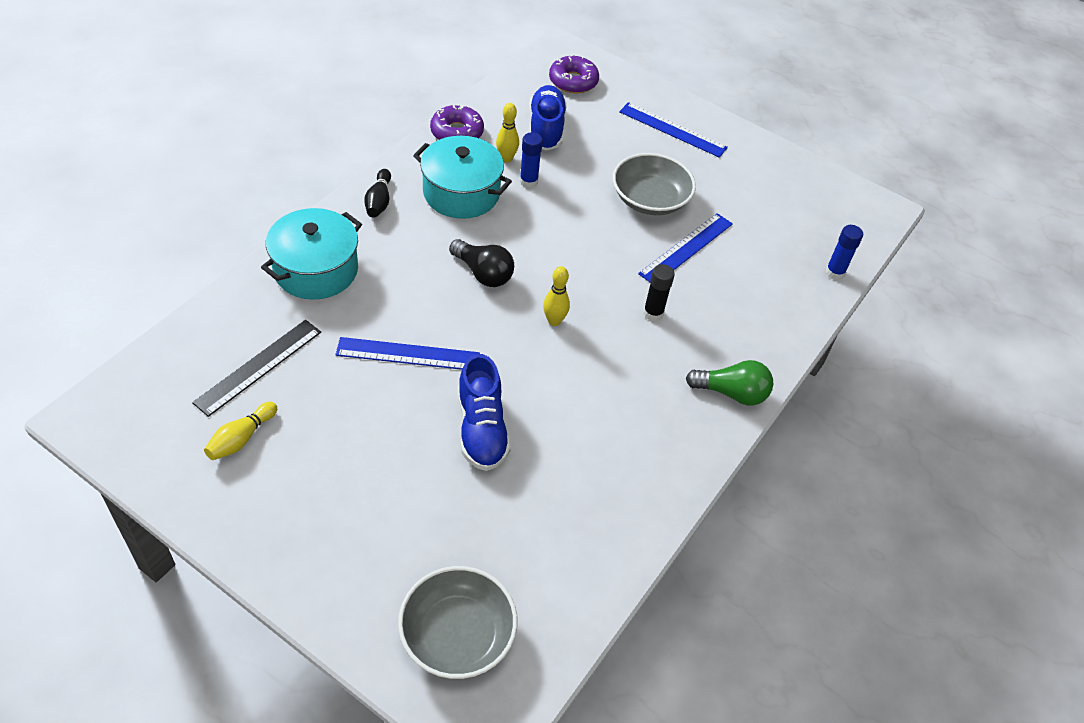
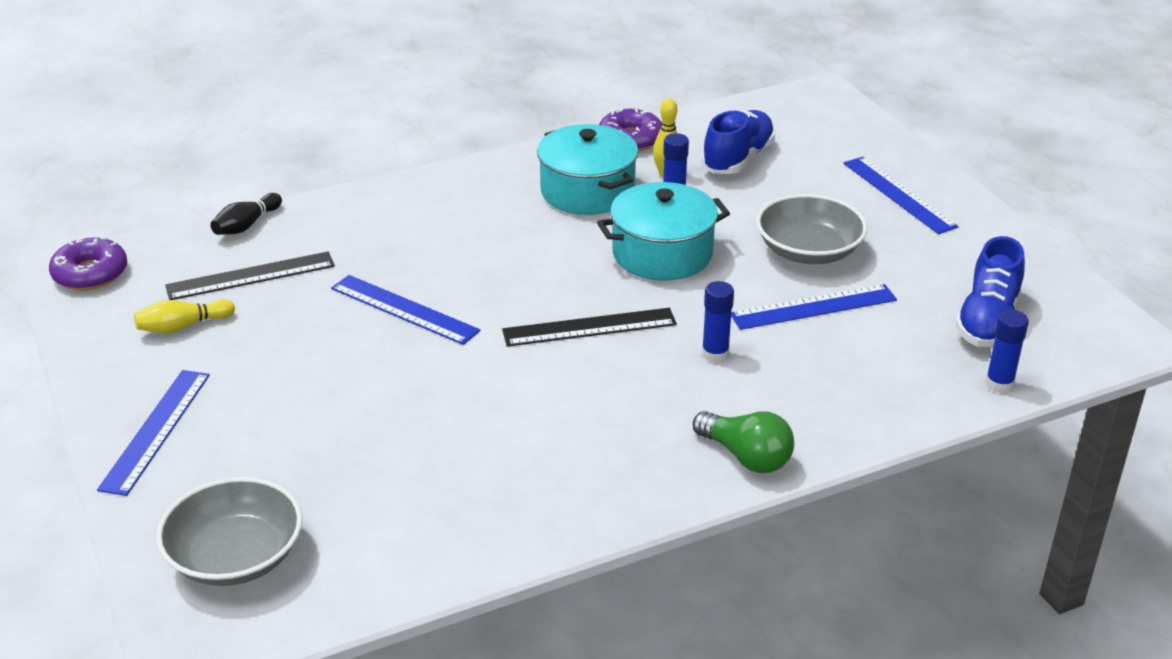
camera: 35 degrees right, 15 degrees down
(302, 548) = (156, 430): none -> blue ruler
(316, 270) = (376, 215): turquoise pot -> turquoise pot (662, 254)
(379, 201) = (492, 177): black bowling pin -> black bowling pin (246, 225)
(481, 429) = (422, 395): blue shoe -> blue shoe (987, 321)
(483, 273) = (547, 265): black light bulb -> none
(554, 321) = (589, 327): yellow bowling pin -> black ruler
(573, 81) = (810, 124): purple donut -> purple donut (90, 274)
(653, 313) = (715, 354): black glue stick -> blue glue stick

